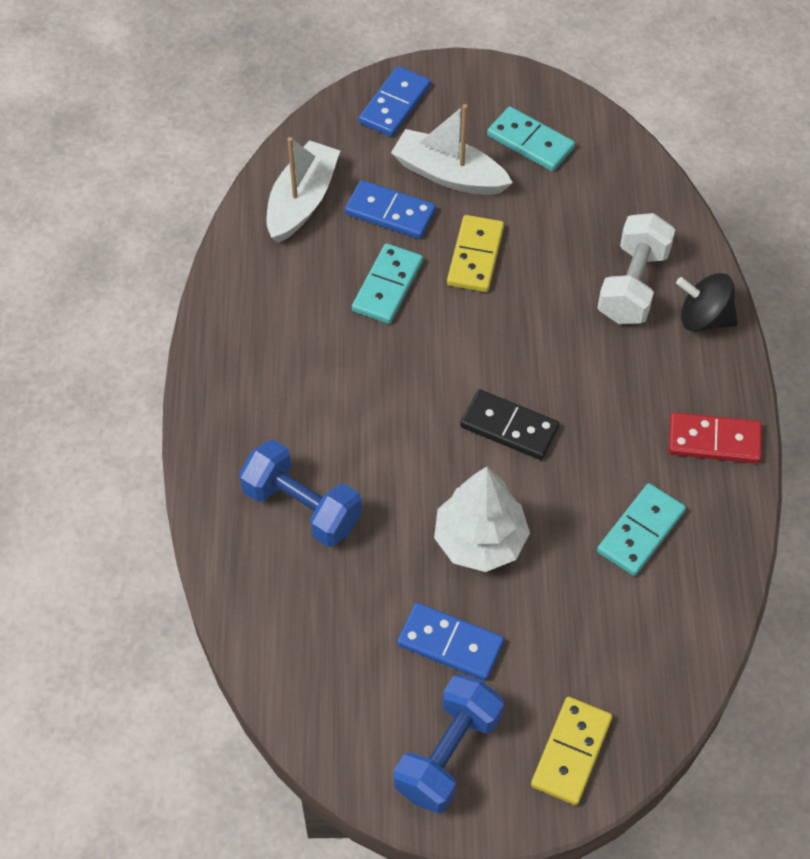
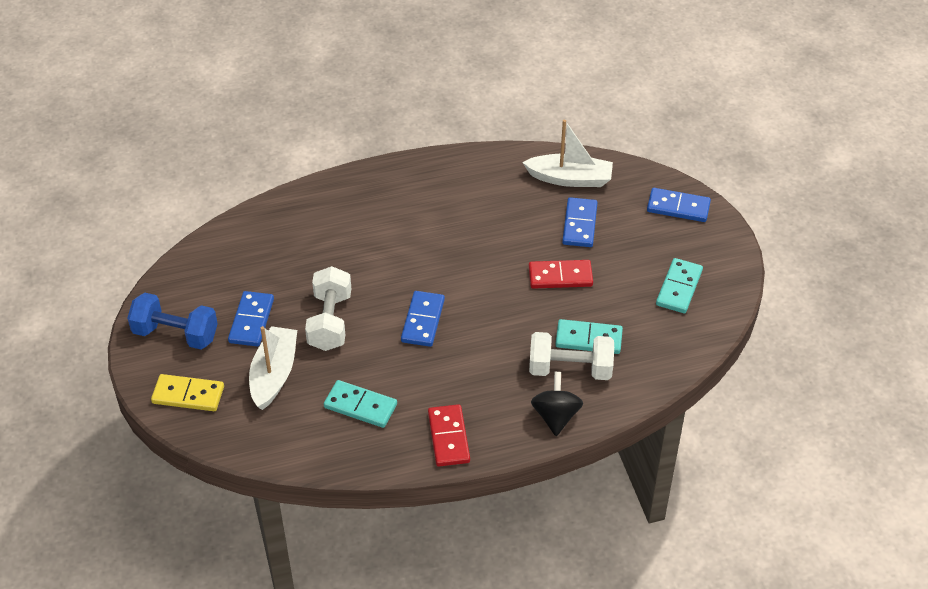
camera: 75 degrees right, 10 degrees down
(302, 507) = (330, 230): blue dumbbell -> none
(387, 286) = (516, 236): turquoise domino -> turquoise domino (588, 339)
(449, 174) = (627, 248): white boat -> white boat (274, 374)
(475, 256) = (560, 276): yellow domino -> red domino
(480, 540) = (330, 321): white tree -> white dumbbell
(509, 427) = (423, 321): black domino -> blue domino

